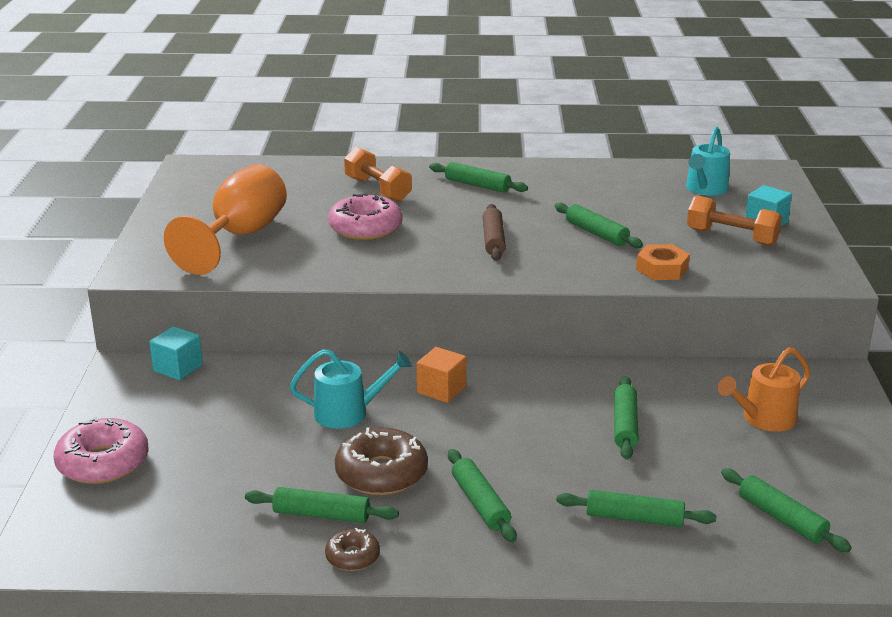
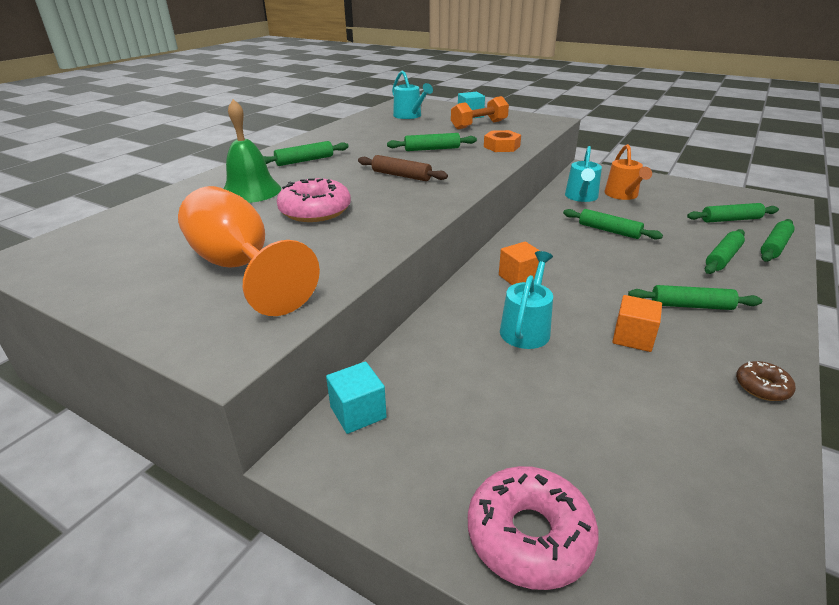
camera: 60 degrees left, 5 degrees up
(321, 515) = (691, 387): green rolling pin -> green rolling pin (775, 246)
(378, 190) = (251, 191): orange dumbbell -> green bell
(381, 473) = (633, 337): brown donut -> orange cube
(714, 388) = (581, 197): none -> turquoise watering can

